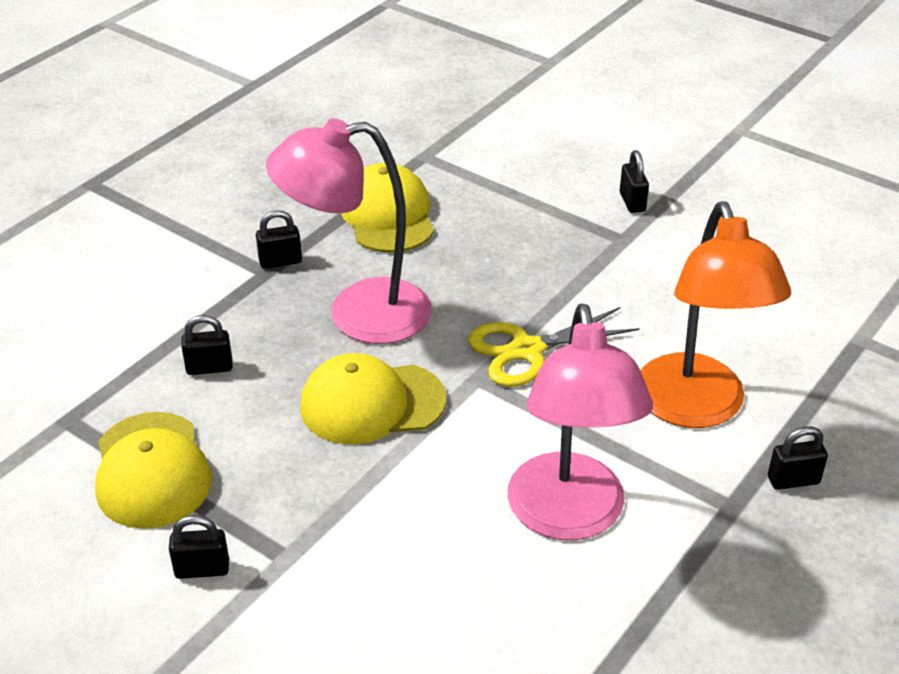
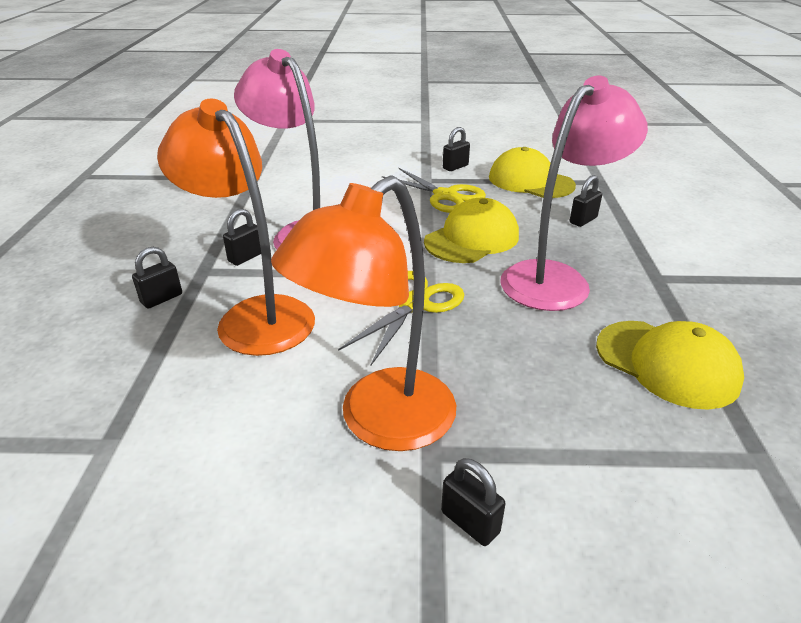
camera: 145 degrees right, 5 degrees down
(280, 261) = (663, 288): black padlock -> black padlock (246, 257)
(307, 501) = (445, 196): none -> yellow scissors
(643, 269) = (380, 422): none -> orange lamp

